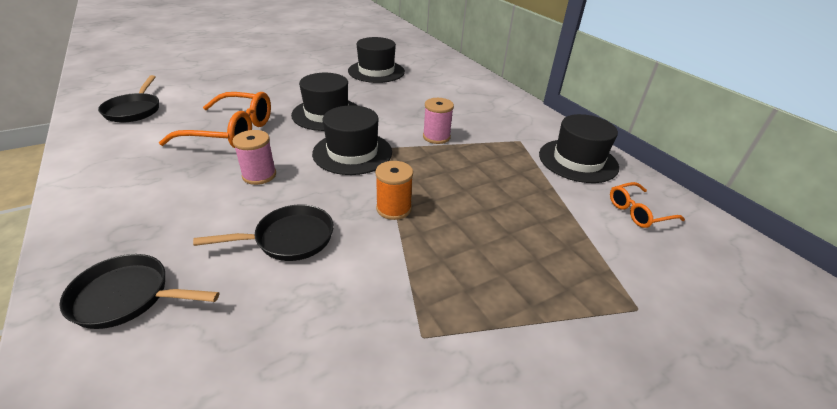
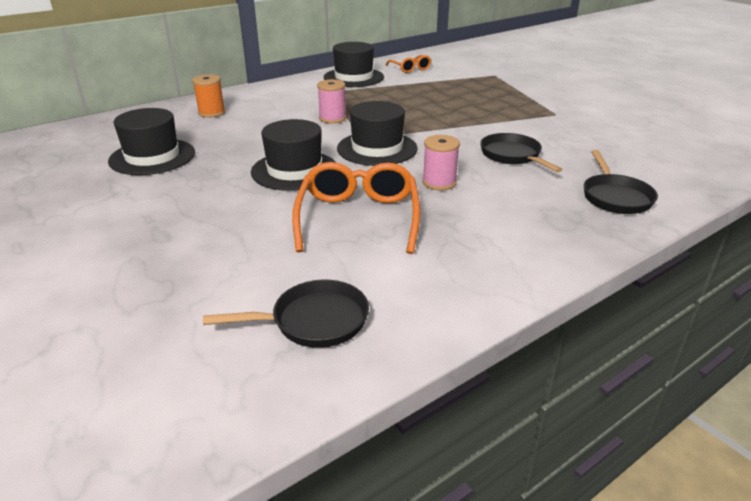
camera: 95 degrees left, 5 degrees down
(393, 208) = (452, 127): orange spool -> orange spool (211, 113)

